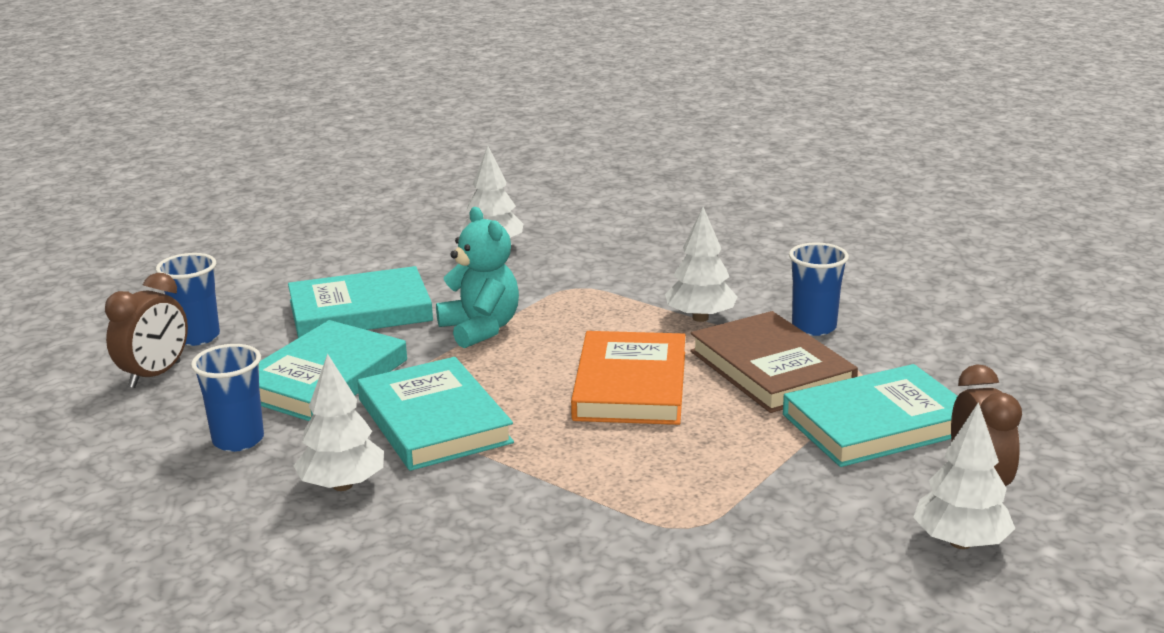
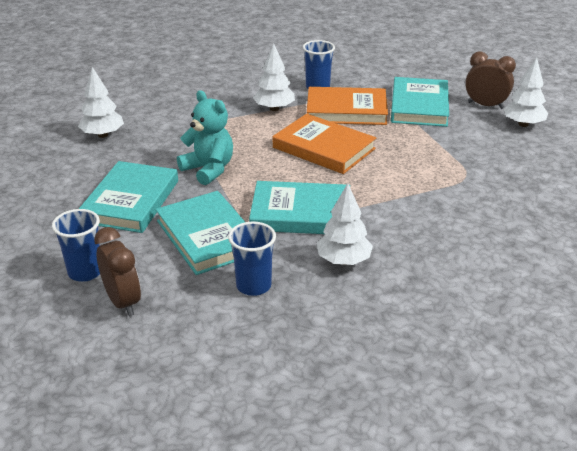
camera: 60 degrees left, 10 degrees up
(480, 329) = (208, 169): turquoise teddy bear -> turquoise teddy bear turned 45 degrees clockwise
(771, 369) = (346, 110): brown book -> orange book

